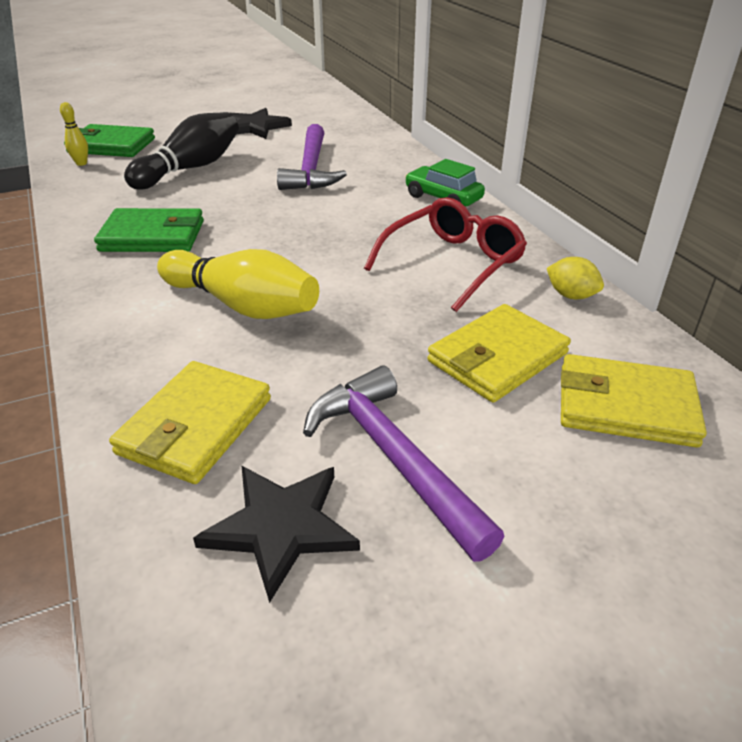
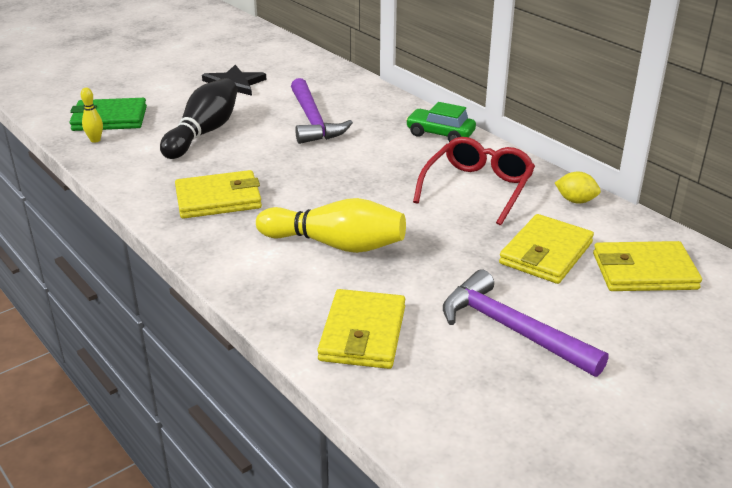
camera: 15 degrees left, 5 degrees down
(153, 236) = (218, 199): green wallet -> yellow wallet
(281, 527) = (464, 382): black star -> none

